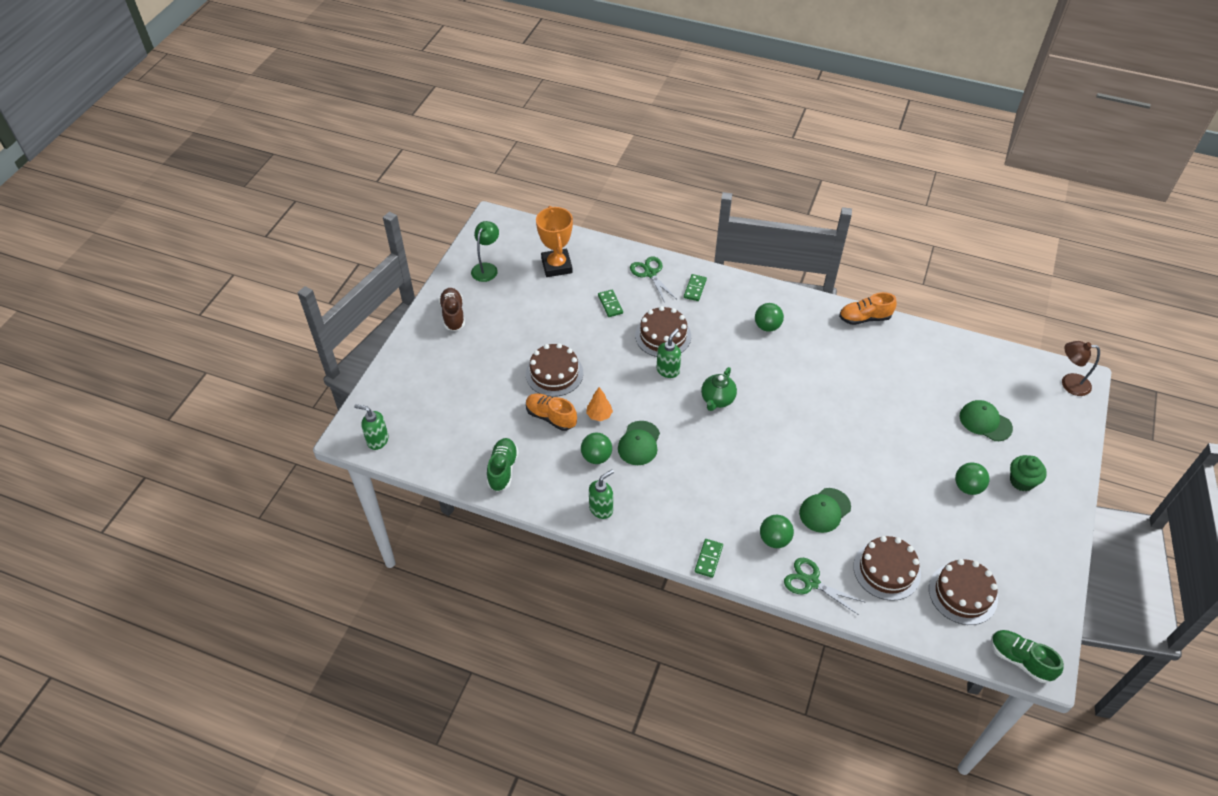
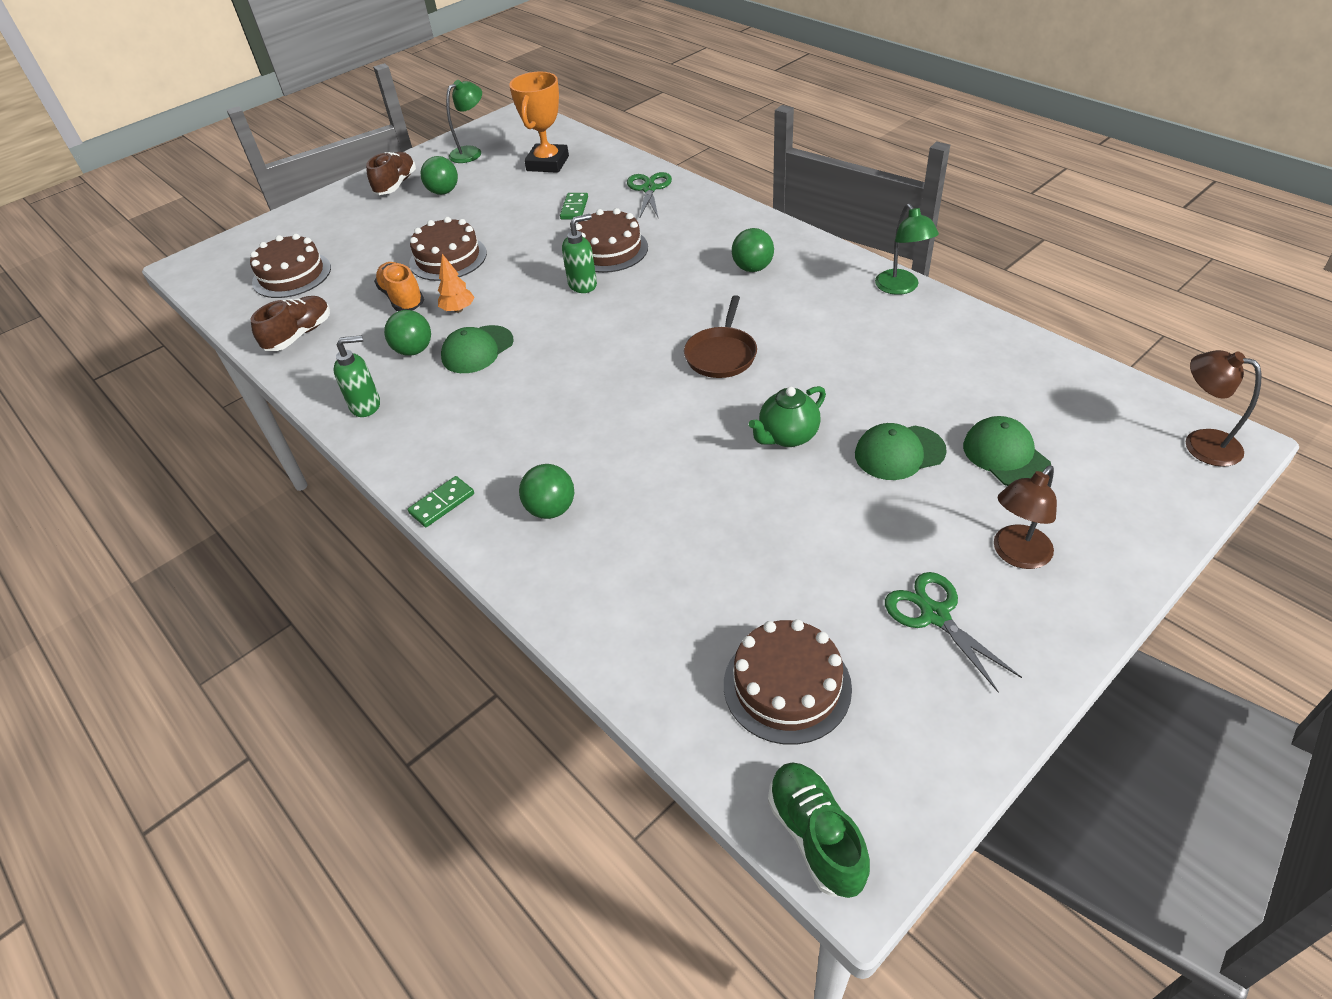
camera: 30 degrees right, 5 degrees down
(377, 440) = (207, 275): green soap dispenser -> none
(502, 469) = (299, 335): green shoe -> brown shoe
(695, 289) = (691, 213): green domino -> none
(717, 400) = (617, 329): green teapot -> green teapot (787, 436)
(794, 400) = (721, 355): none -> brown pan
(811, 582) = (556, 581): green scissors -> green scissors (935, 615)
(824, 510) = (654, 496): green cap -> green cap (899, 453)
(864, 318) = (901, 288): orange shoe -> green lamp
(886, 570) = (685, 605): brown cake -> brown cake (292, 275)
(967, 487) = (910, 534): green ball -> green ball (443, 192)
(1022, 481) = (1016, 555): green cupcake -> brown lamp

